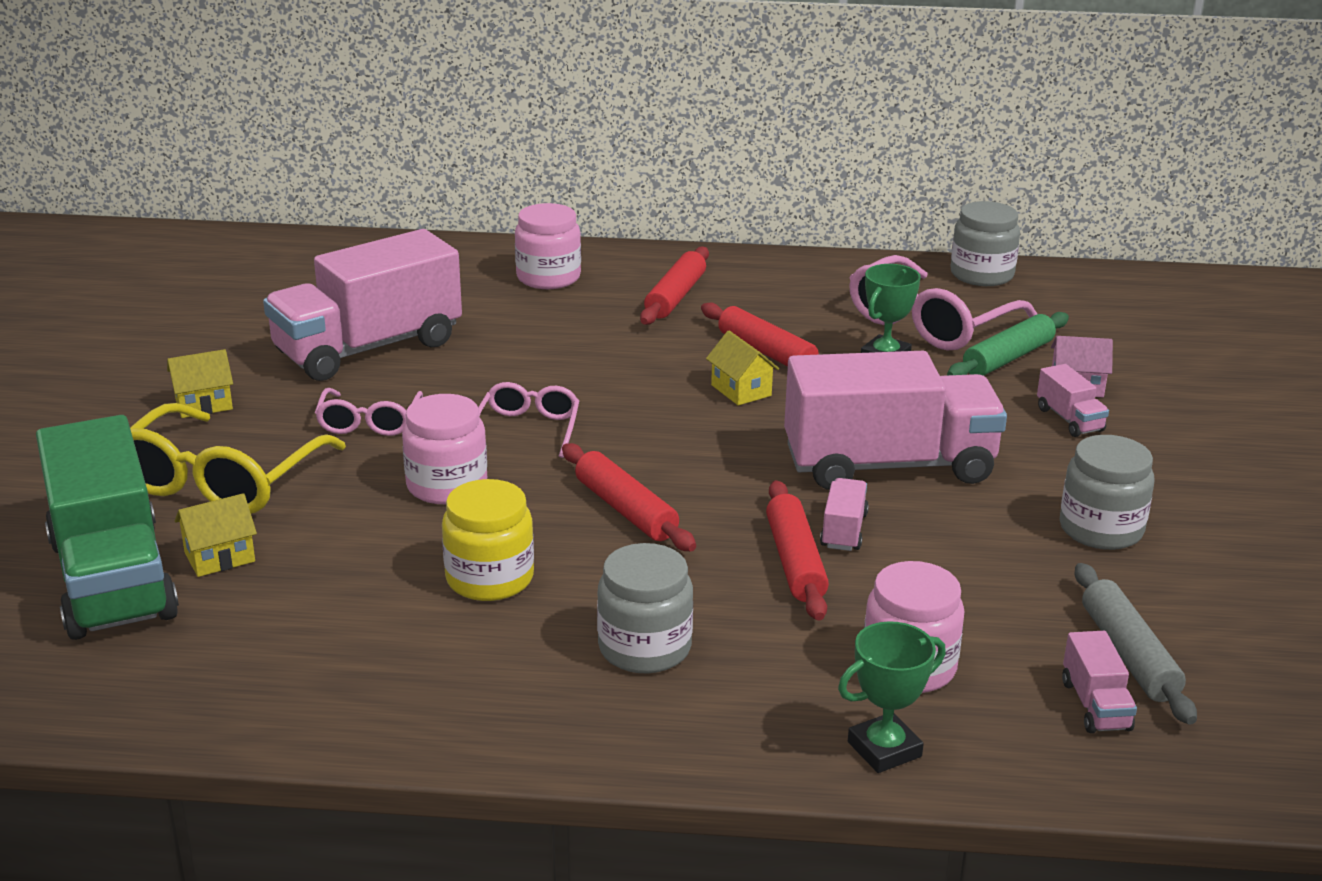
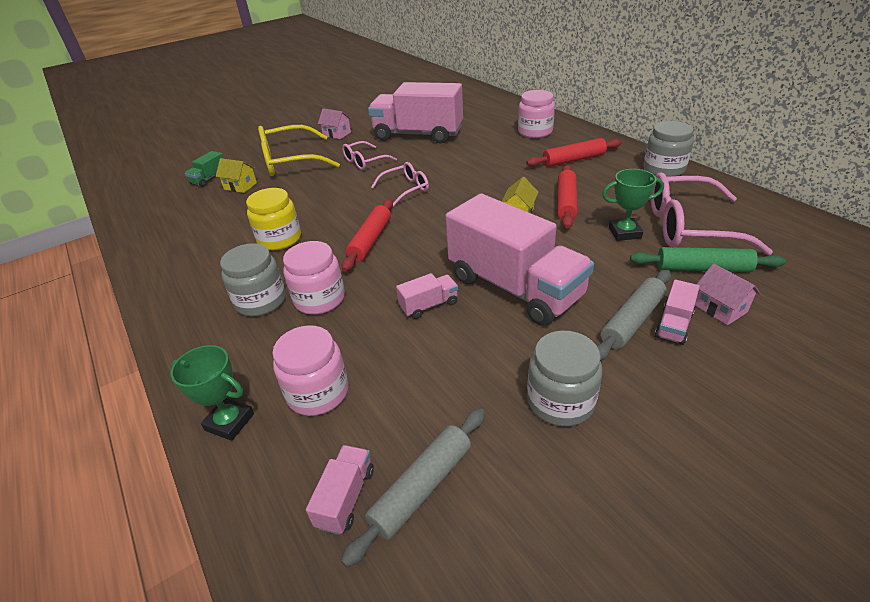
camera: 55 degrees right, 10 degrees up
(112, 579) = (209, 178): green truck -> green truck, size x0.41
(204, 404) = (337, 134): yellow house -> pink house
(447, 485) = (339, 196): pink jar -> pink jar (319, 299)
(795, 562) = (381, 305): red rolling pin -> none
(981, 275) = (780, 215): grey jar -> grey jar (663, 169)
(1036, 435) = (632, 321): none -> grey rolling pin
(1095, 705) = (346, 497): pink truck -> pink truck turned 150 degrees clockwise

